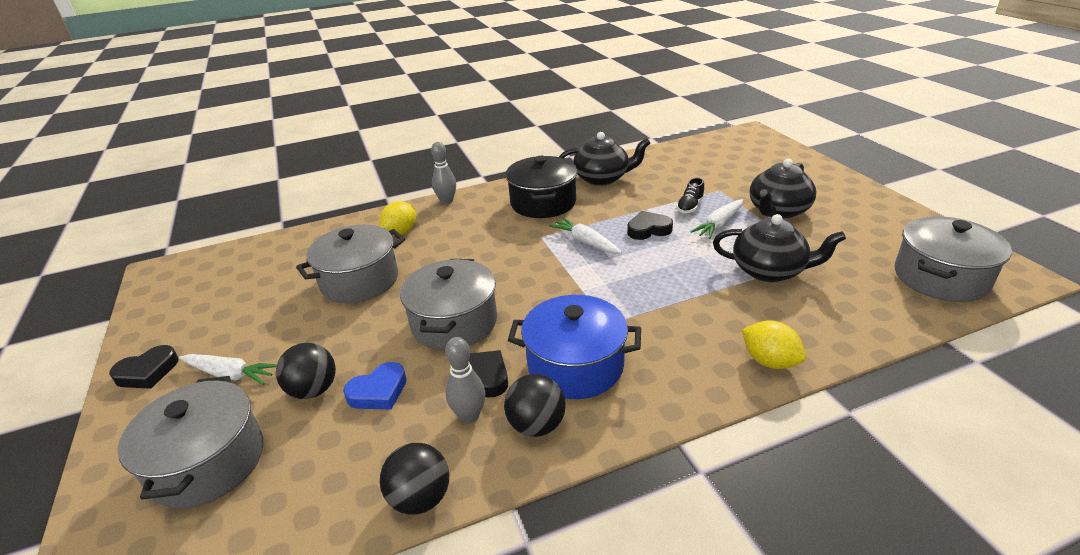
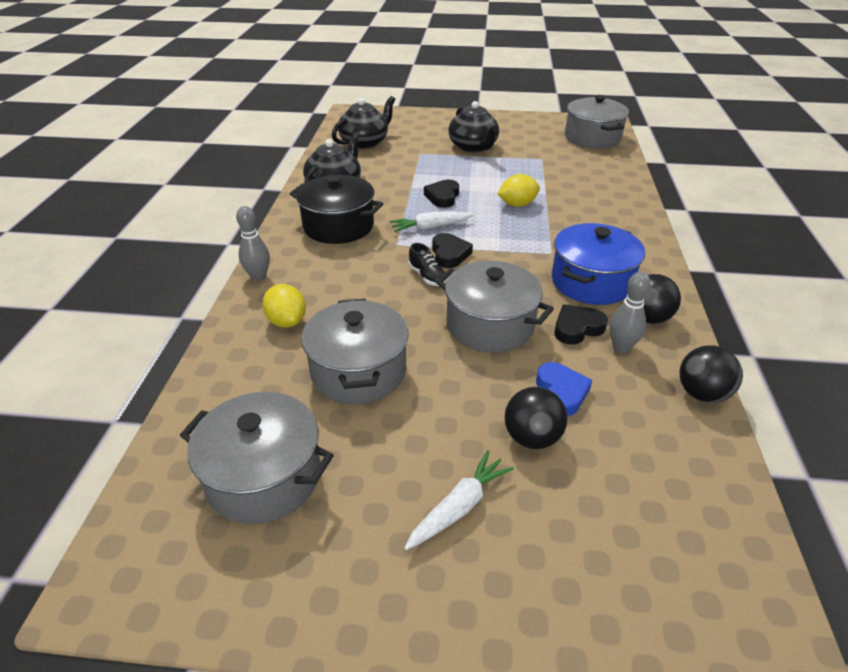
camera: 65 degrees left, 5 degrees up
(147, 372) = (393, 601): black heart -> black heart (449, 254)
(208, 462) = (603, 537): grey pot -> grey pot (264, 476)
(690, 206) = (429, 171): black shoe -> black shoe (427, 276)
(719, 224) = (467, 171): white carrot -> none
(769, 271) = (541, 177): black teapot -> black teapot (365, 142)
(769, 361) = (633, 213): yellow lemon -> yellow lemon (517, 204)

